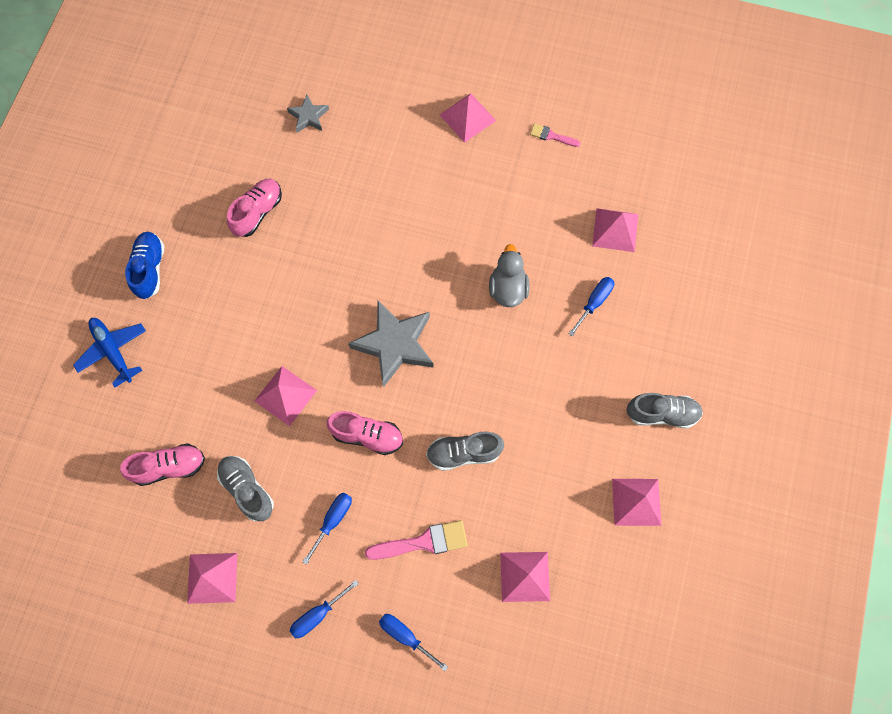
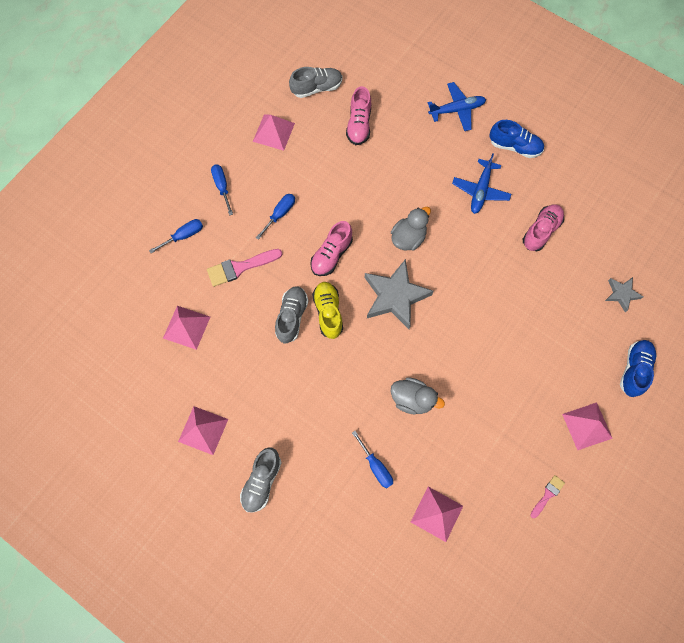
camera: 110 degrees right, 0 degrees up
(224, 291) = (480, 191): none -> blue plane
(247, 489) = (324, 167): grey shoe -> grey shoe (317, 88)
(257, 212) = (541, 231): pink shoe -> pink shoe turned 105 degrees counterclockwise
(285, 395) = (382, 209): pink pyramid -> none
(314, 353) = (408, 238): none -> grey duck
(333, 520) = (280, 214): blue screwdriver -> blue screwdriver turned 105 degrees counterclockwise
(390, 88) = (634, 370): none -> blue shoe
(423, 542) = (240, 267): pink brush -> pink brush turned 60 degrees clockwise
(442, 413) = (328, 312): none -> yellow shoe

